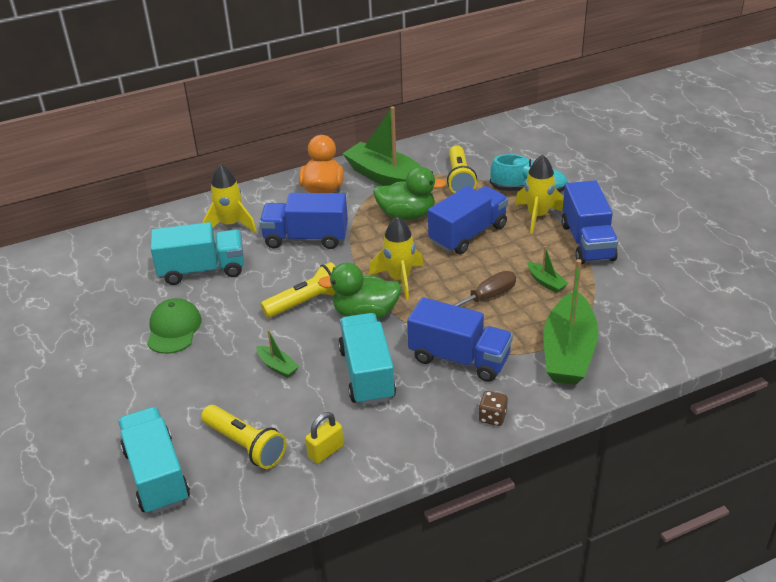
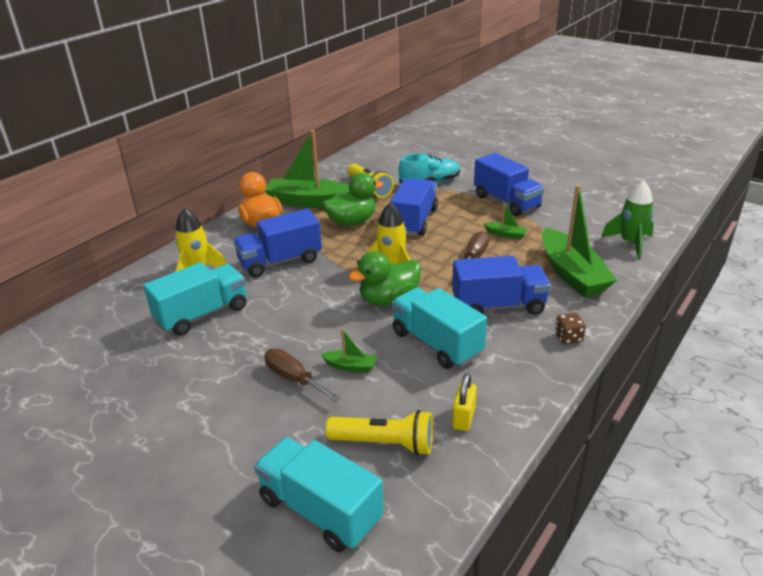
camera: 30 degrees left, 5 degrees down
(174, 329) = (217, 371): green cap -> none
(225, 359) = (294, 378): none -> brown screwdriver
(306, 302) = (327, 308): yellow flashlight -> none
(537, 216) = (453, 196): yellow rocket -> none
(671, 340) = (630, 243): none -> green rocket

